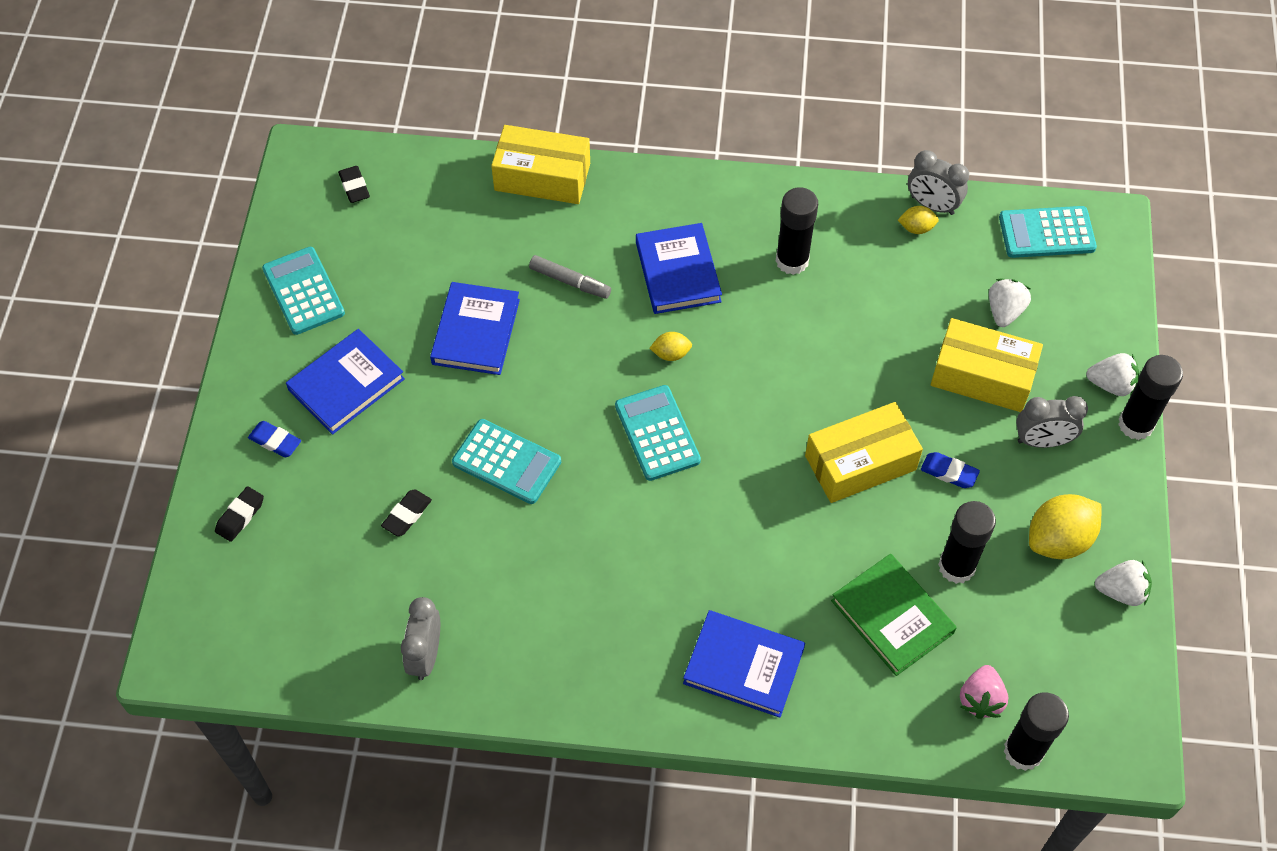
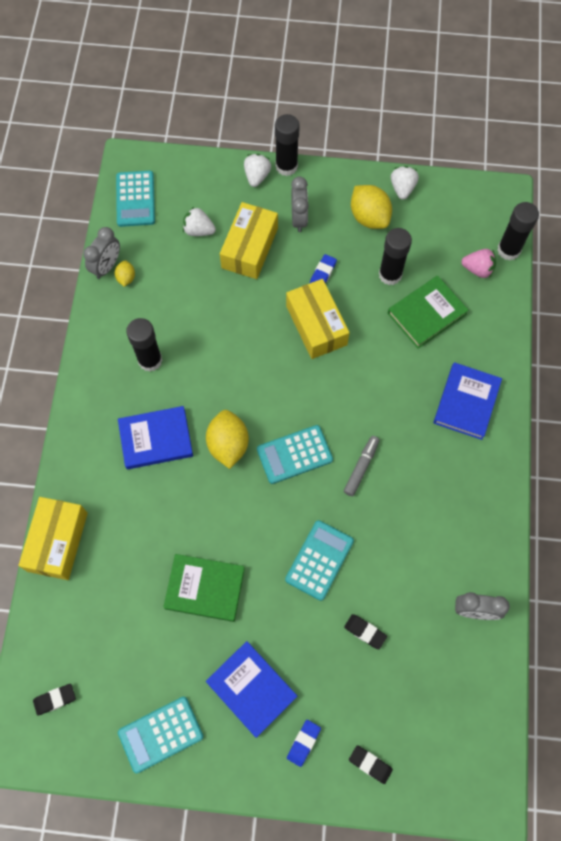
camera: 90 degrees left, 10 degrees up
(476, 332) = (205, 588): blue book -> green book
(570, 282) = (161, 518): grey marker -> grey marker (361, 467)
(671, 354) = (228, 445): yellow lemon -> yellow lemon, size x1.96

